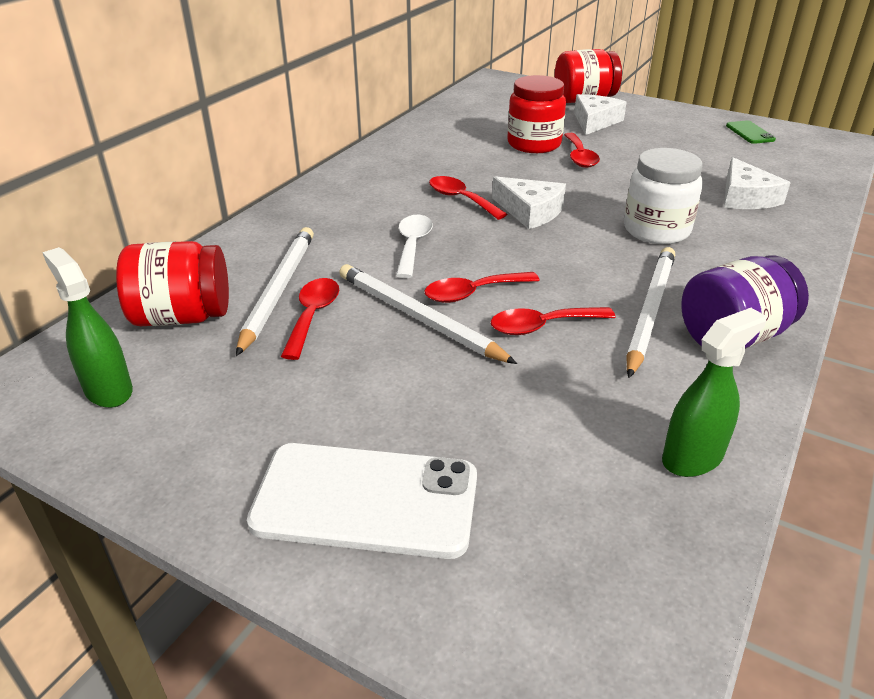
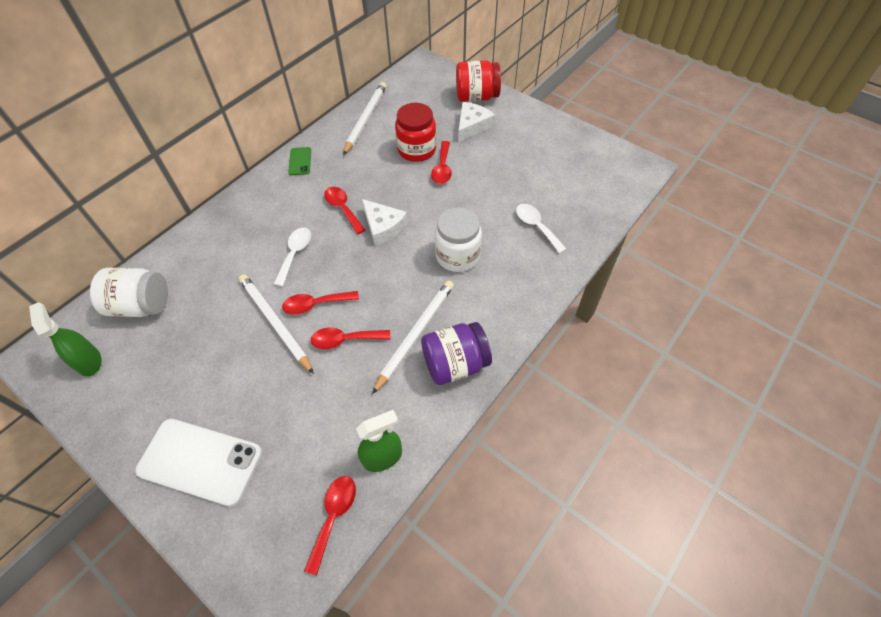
camera: 10 degrees right, 20 degrees up
(182, 317) = (141, 305): red jar -> white jar
(278, 290) = (201, 288): white pencil -> white pencil (365, 119)
(312, 316) = (215, 314): red spoon -> red spoon (333, 516)
(745, 197) = (536, 226): white cheese -> white spoon
(749, 133) = (580, 150): green phone -> green phone (300, 161)

